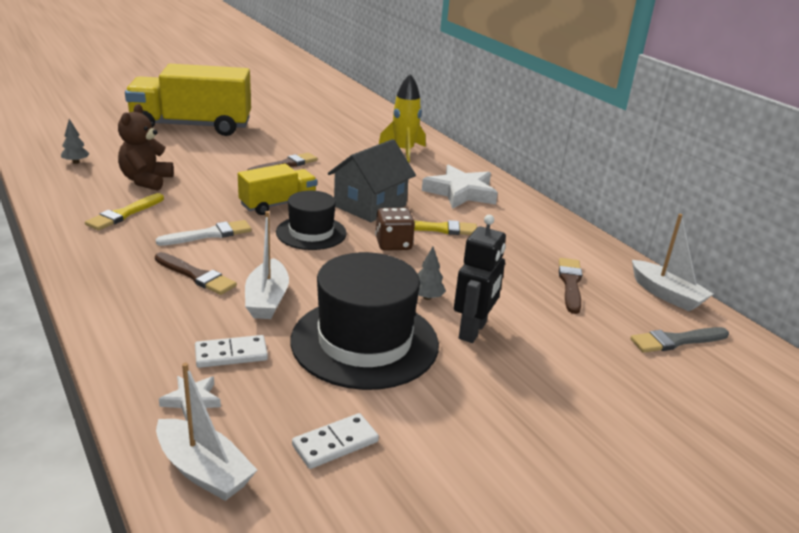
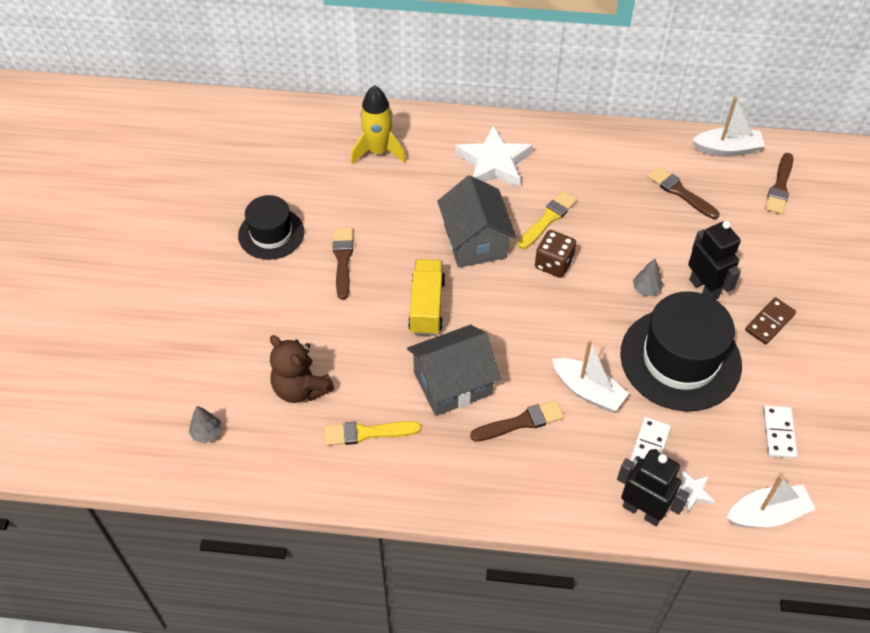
camera: 50 degrees left, 25 degrees up
(124, 214) = (367, 433): yellow brush -> yellow brush turned 105 degrees clockwise
(141, 374) = (642, 511): none -> black robot
(192, 126) = (178, 293): yellow truck -> none
(209, 234) = (452, 383): white brush -> grey house
(311, 233) = (497, 309): black hat -> black hat (271, 233)
(486, 388) = (769, 322): none -> brown domino
(676, 341) = (780, 187): grey brush -> brown brush

